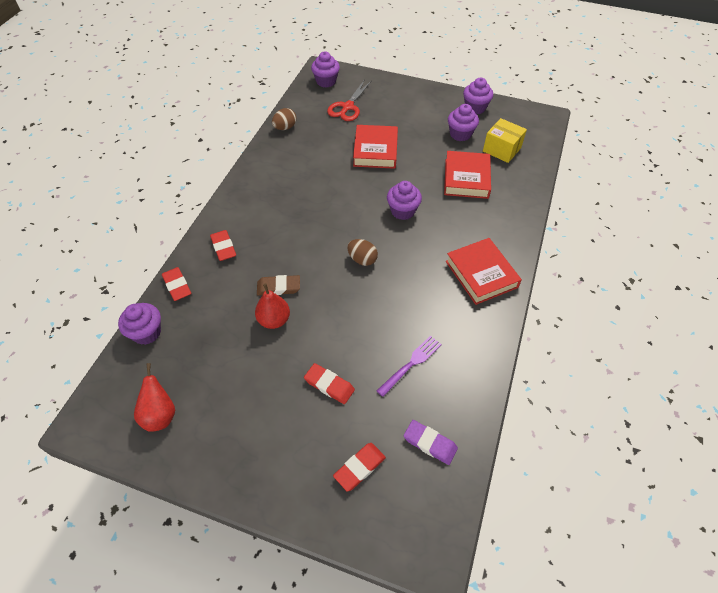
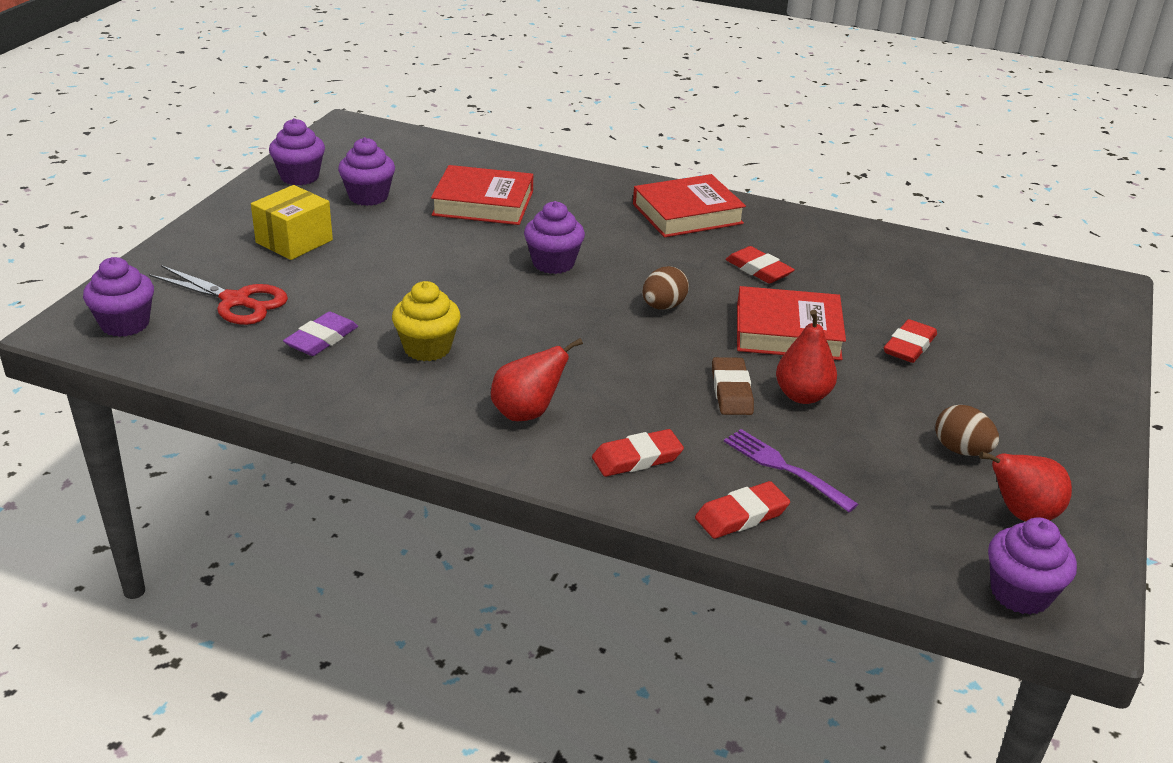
camera: 90 degrees left, 20 degrees down
(147, 332) = (861, 547): purple cupcake -> purple cupcake (1020, 593)
(260, 207) = (527, 413): none -> red pear
(285, 128) = (275, 381): brown egg -> brown egg (961, 450)
(313, 170) = (427, 348): none -> yellow cupcake
(359, 467) = (1023, 327): red eraser -> red eraser (759, 269)
(375, 150) = (387, 278): red book -> red book (788, 332)
(411, 364) = (854, 279): purple fork -> purple fork (784, 468)
(430, 443) = (968, 275): purple eraser -> purple eraser (321, 339)
(501, 149) = (419, 168): yellow box -> yellow box (294, 241)

